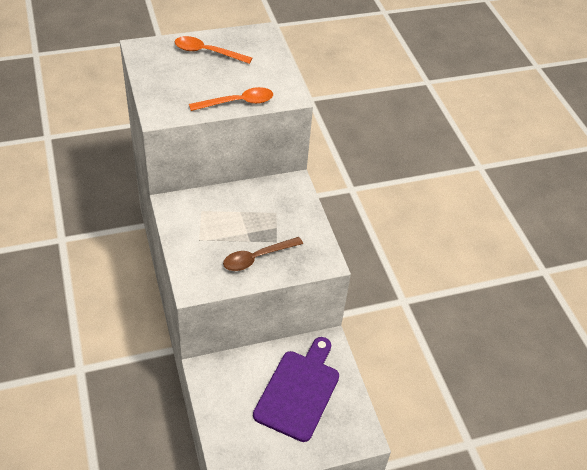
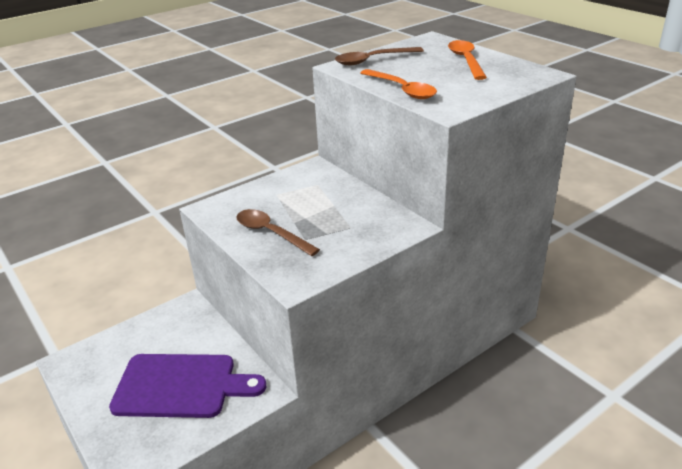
camera: 75 degrees right, 15 degrees down
(163, 95) = (372, 60): none -> brown spoon

